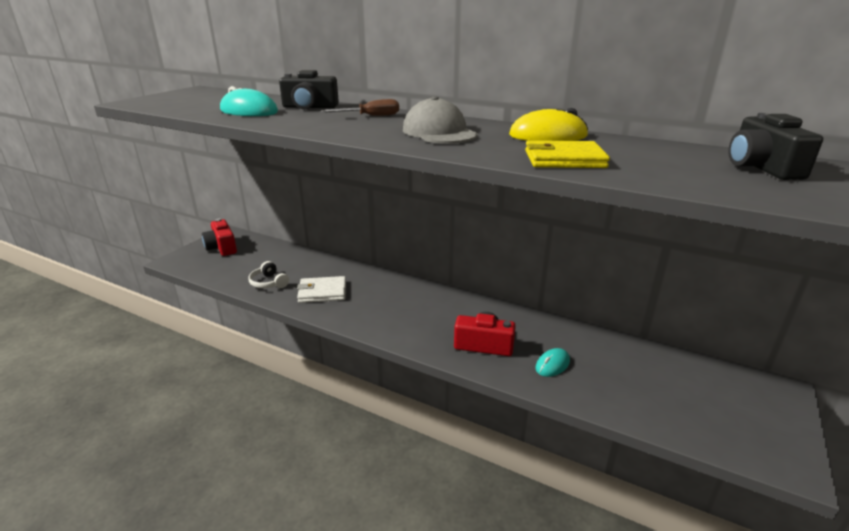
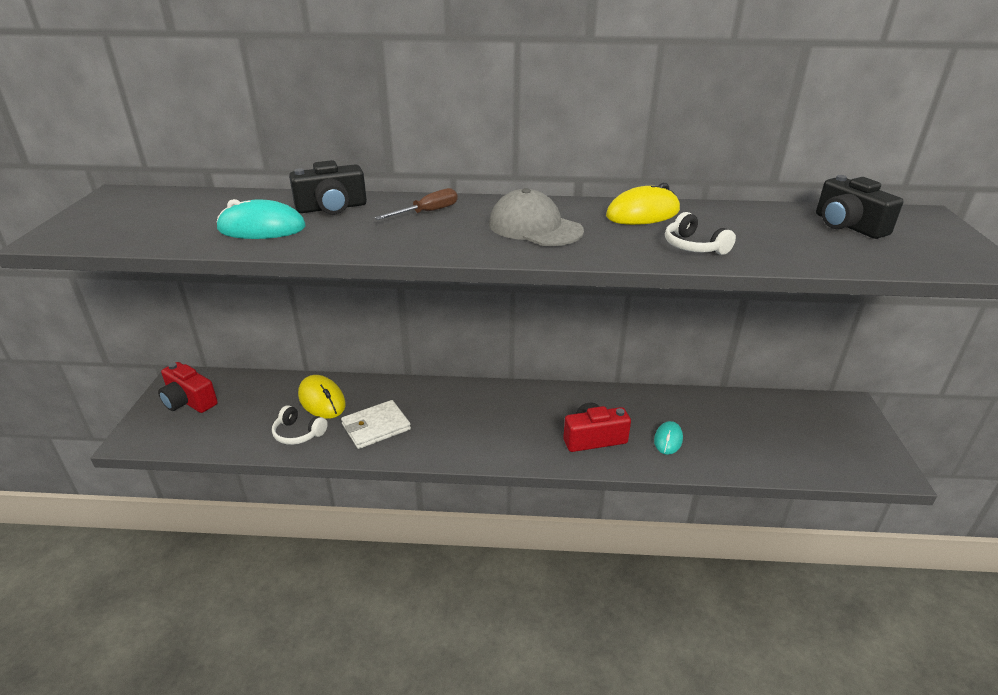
camera: 25 degrees left, 5 degrees up
(301, 266) = (322, 400): none -> yellow mouse
(564, 159) = (693, 246): yellow wallet -> white headphones

